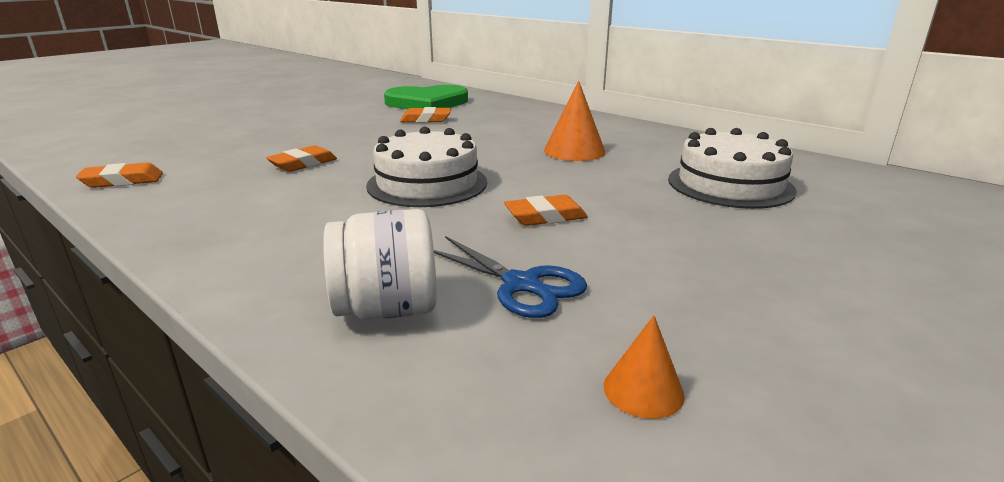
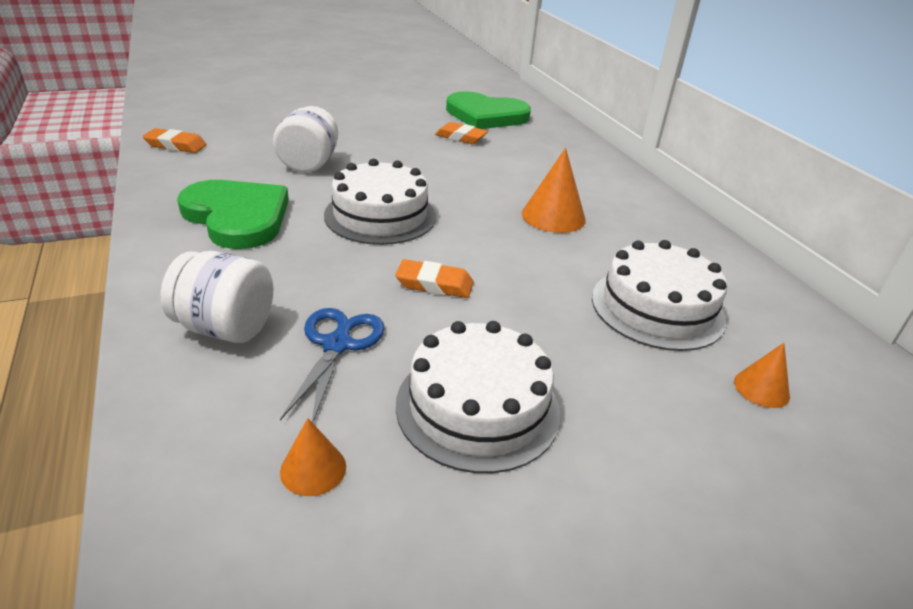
camera: 25 degrees right, 10 degrees up
(276, 219) = (237, 217): none -> green heart
(303, 164) = (309, 164): orange eraser -> white jar
(522, 285) = (337, 344): blue scissors -> blue scissors turned 150 degrees counterclockwise
(707, 287) = (478, 407): none -> white cake
(863, 210) = (761, 388): none -> orange cone

